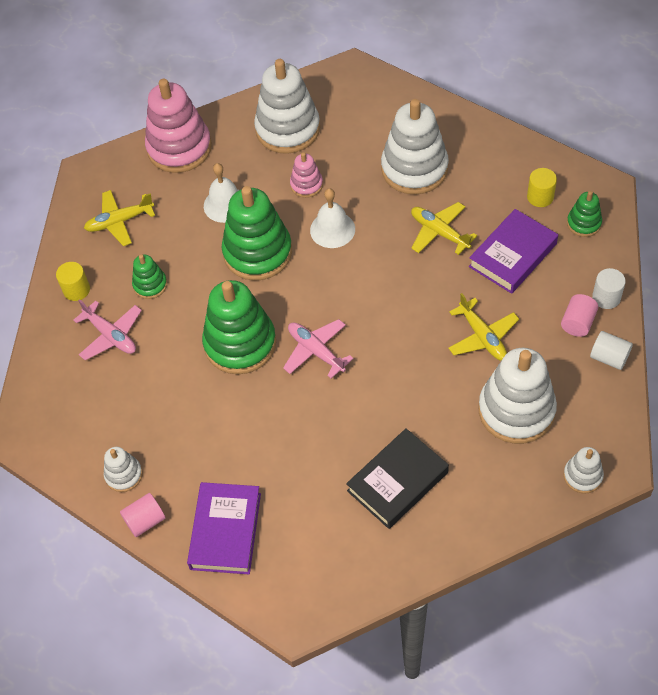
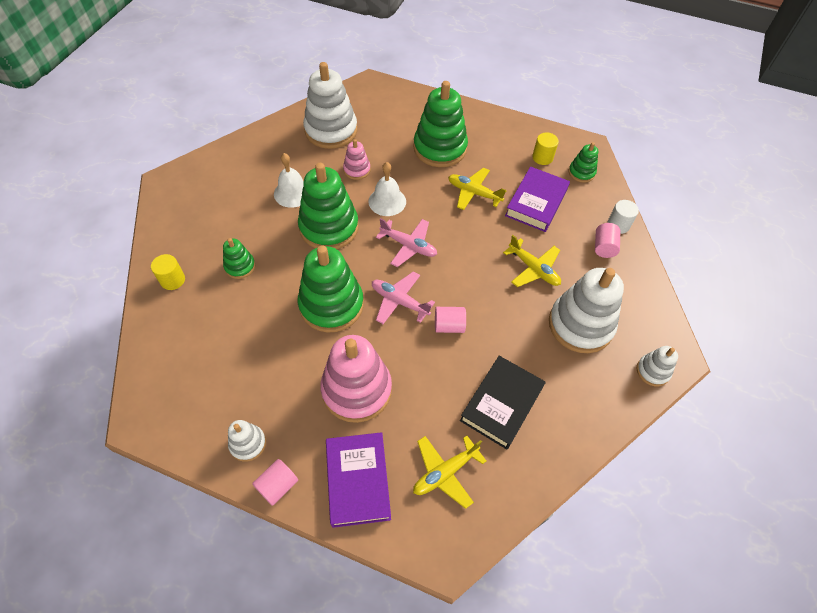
camera: 20 degrees left, 0 degrees up
(111, 335) = (212, 315): pink plane -> pink plane (408, 246)
(119, 222) = (202, 218): yellow plane -> yellow plane (445, 472)
(179, 148) = (243, 154): pink stacking toy -> pink stacking toy (356, 389)
(364, 387) = (449, 326): none -> pink cylinder
(414, 169) = (440, 148): white stacking toy -> green stacking toy
(609, 357) = (637, 271): white cylinder -> none

